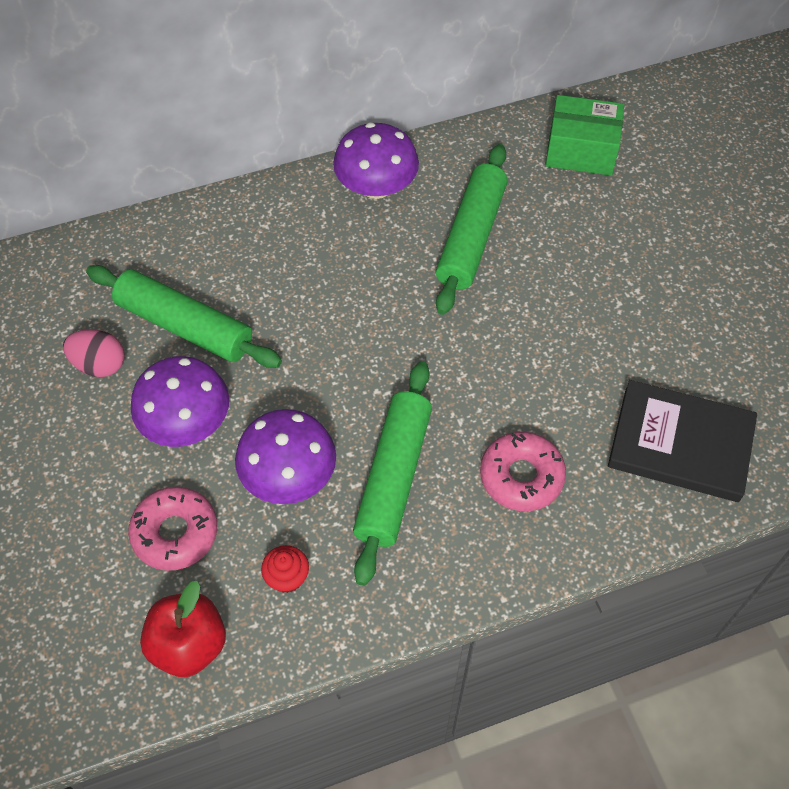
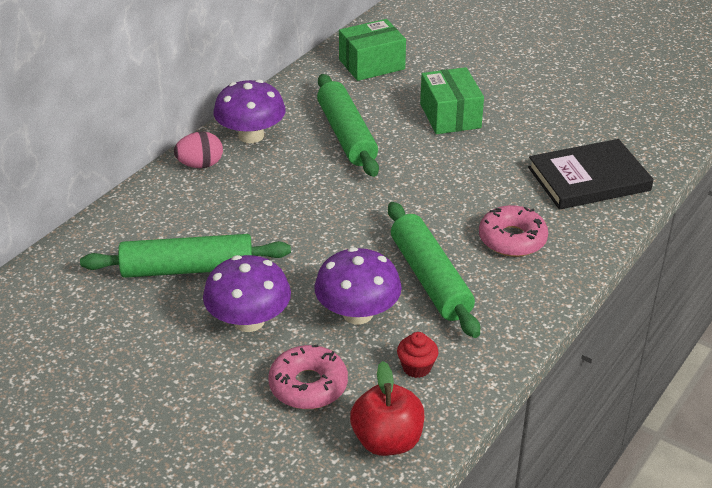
camera: 35 degrees left, 20 degrees down
(99, 364) = (142, 321): pink egg -> pink egg (200, 165)
(603, 269) = (450, 116): none -> green box

